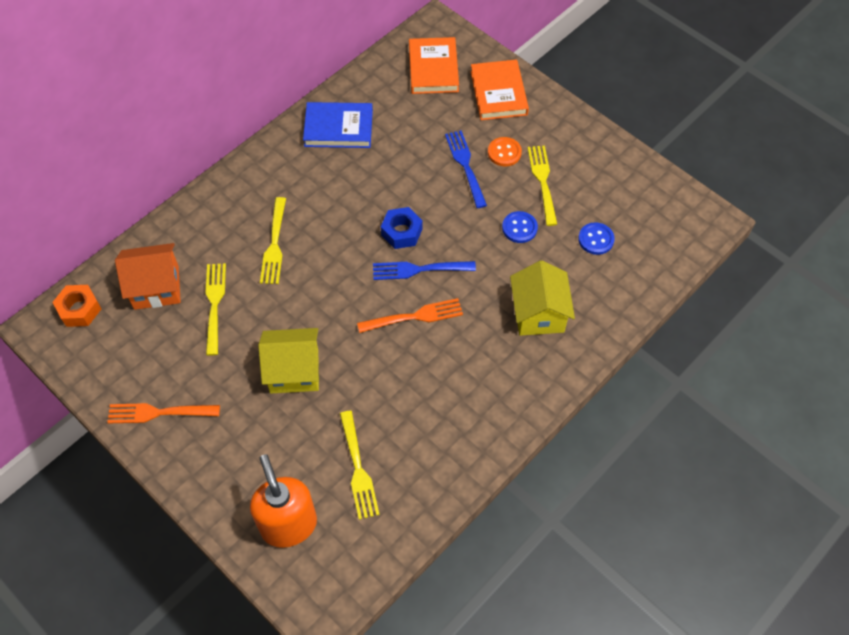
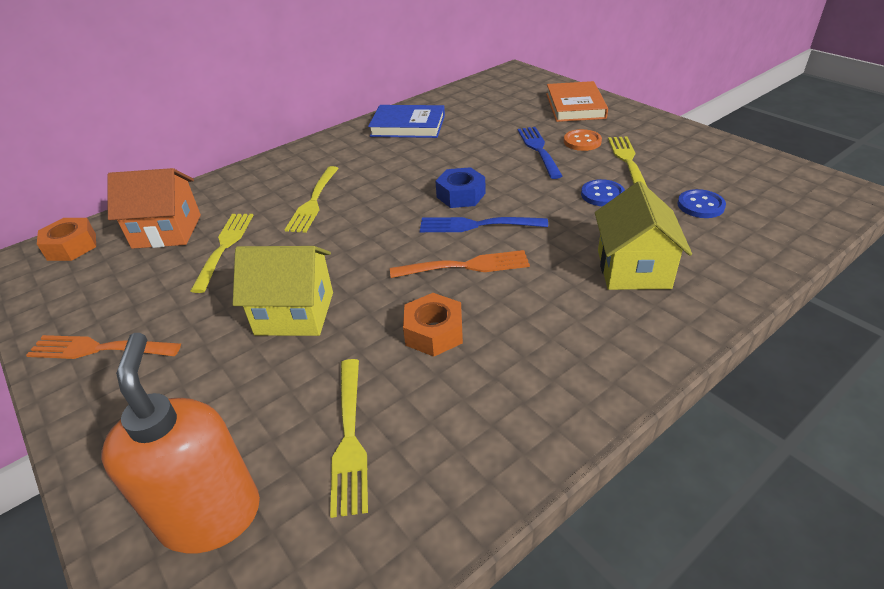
camera: 10 degrees right, 20 degrees down
(399, 382) = (434, 332): none -> orange nut
(433, 69) = (509, 93): orange book -> none

